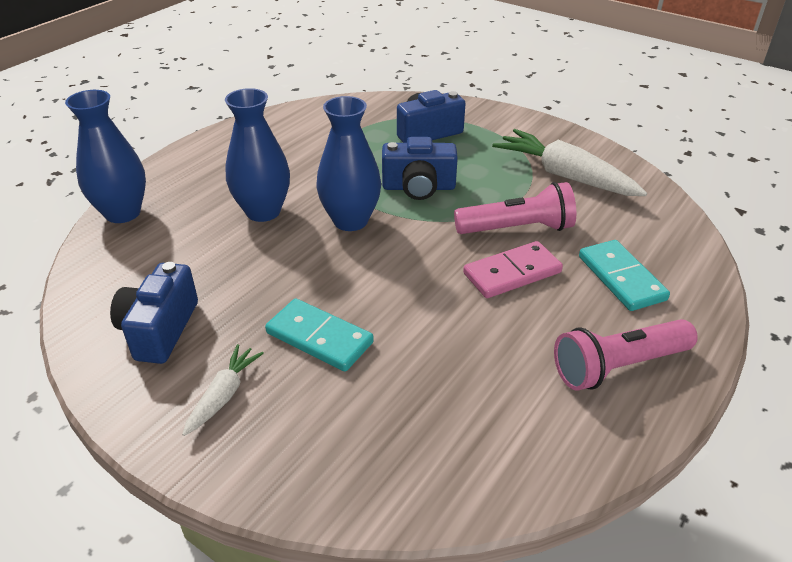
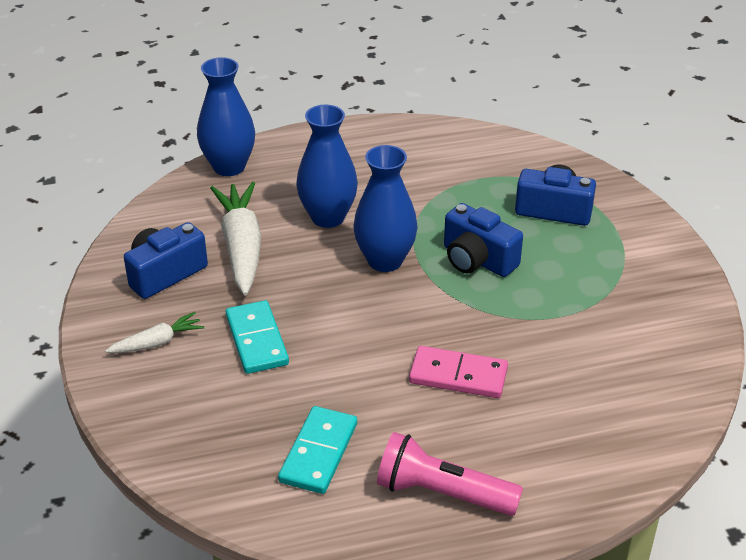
camera: 40 degrees right, 0 degrees up
(517, 229) = (514, 342): pink flashlight -> none
(565, 176) = (629, 318): white carrot -> white carrot (242, 247)
(621, 278) = (546, 433): turquoise domino -> turquoise domino (319, 453)

